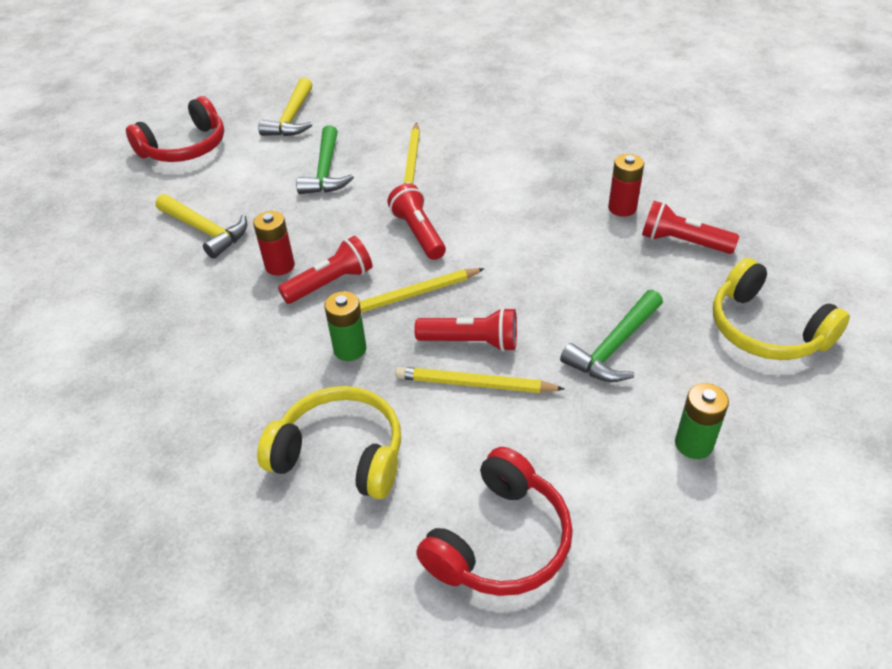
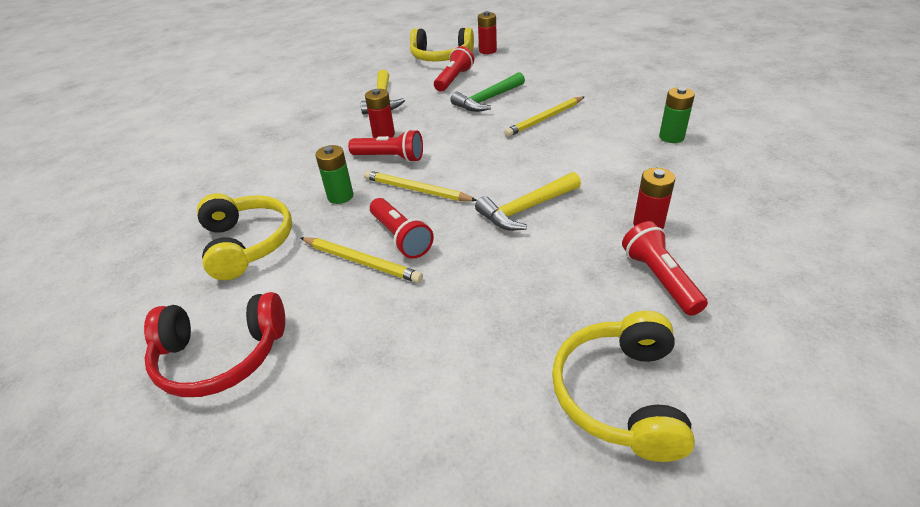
camera: 50 degrees right, 5 degrees down
(185, 147) = (441, 57): red headphones -> yellow headphones
(230, 116) = (487, 51): none -> red battery
(292, 118) = (517, 65): yellow hammer -> yellow hammer (526, 209)
(418, 233) = (479, 159): red flashlight -> red flashlight (454, 79)
(475, 384) = (361, 262): yellow pencil -> yellow pencil turned 150 degrees clockwise
(614, 346) = (477, 308): green hammer -> none
(693, 444) = (412, 418): green battery -> green battery (671, 137)

